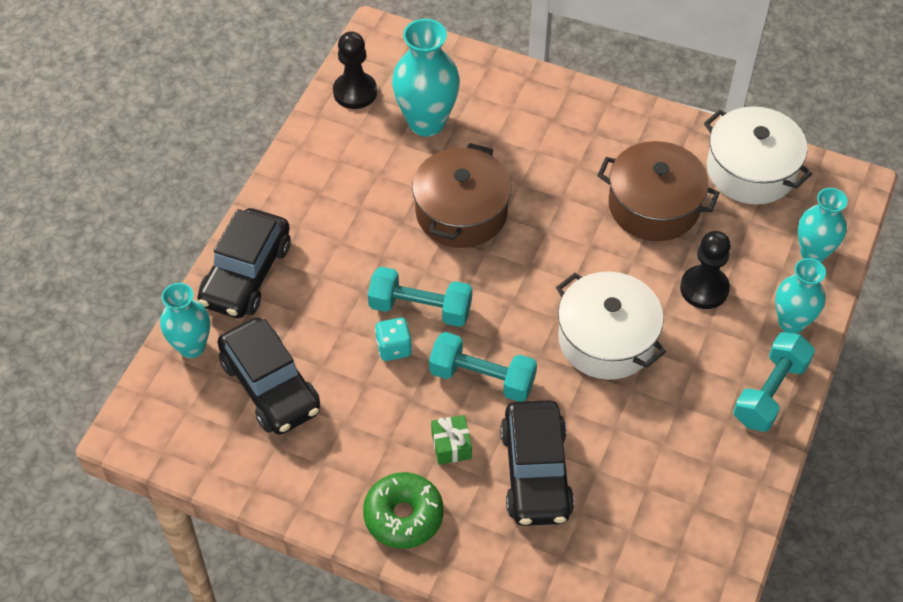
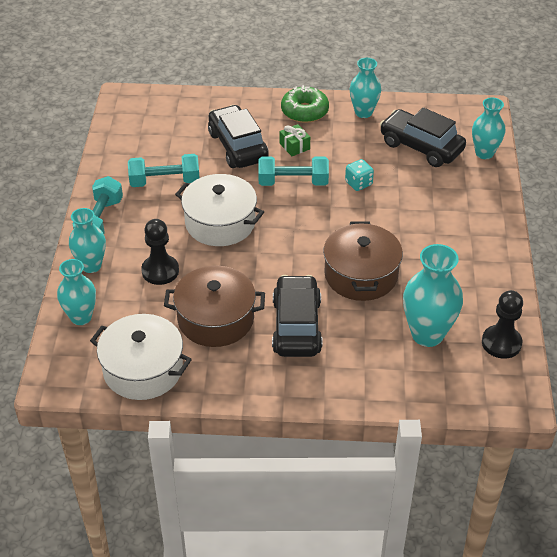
camera: 160 degrees right, 10 degrees down
(246, 274) = (482, 198): black car -> black car (296, 326)
(314, 483) = (363, 112): none -> turquoise vase
(420, 308) = (354, 208): turquoise dumbbell -> turquoise dumbbell (165, 181)

